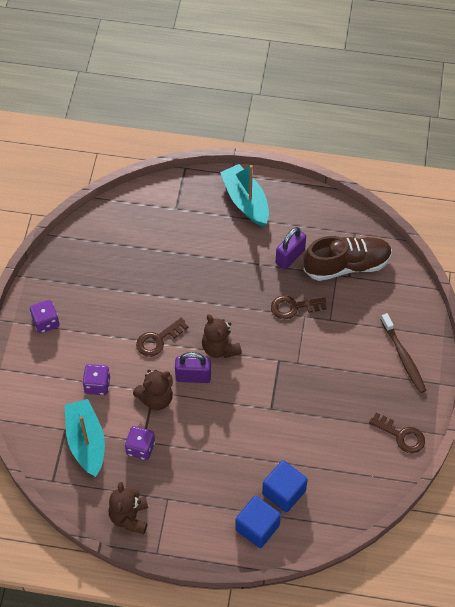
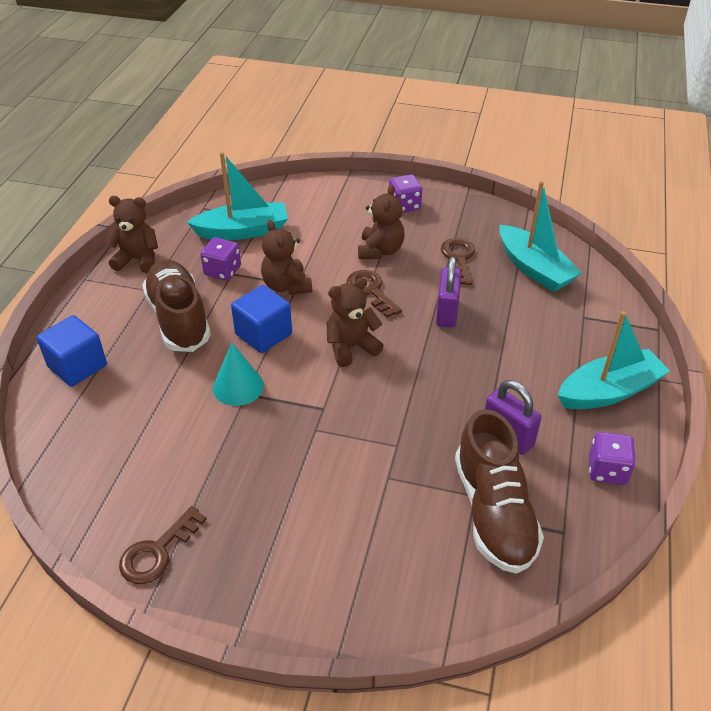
camera: 95 degrees right, 15 degrees down
(97, 385) = (314, 241): purple dice -> purple dice (607, 470)
(108, 336) = (380, 251): none -> brown teddy bear
(125, 234) = (534, 269): none -> turquoise boat
(193, 376) = (311, 319): purple padlock -> purple padlock (447, 312)
(199, 468) = (179, 318): none -> brown shoe
(265, 415) = (238, 386): none -> turquoise cone
(284, 492) = (116, 396): blue cube -> blue cube (263, 334)
(293, 307) = (413, 433): brown key -> brown key (459, 258)
(403, 357) = (303, 575): brown toothbrush -> none

